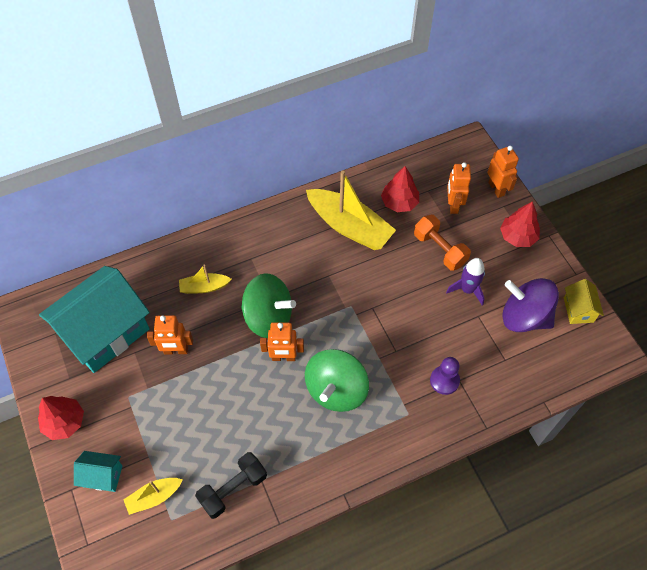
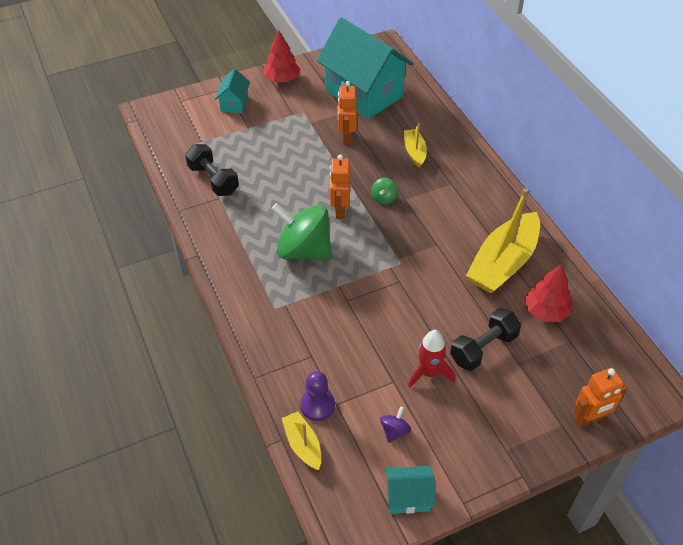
camera: 90 degrees right, 10 degrees down
(154, 497) = (213, 133): yellow boat -> yellow boat (302, 445)
(268, 317) = (384, 198): green spinning top -> green spinning top, size x0.41
(440, 249) = (483, 348): orange dumbbell -> black dumbbell
(444, 380) = (311, 342): purple pawn -> purple pawn (317, 405)
(453, 205) = (552, 366): orange robot -> none
(467, 290) = (429, 373): purple rocket -> red rocket
(517, 236) = (515, 437): red tree -> none
(524, 317) = (394, 431): purple spinning top -> purple spinning top, size x0.41
(578, 310) = (408, 497): yellow house -> turquoise house

